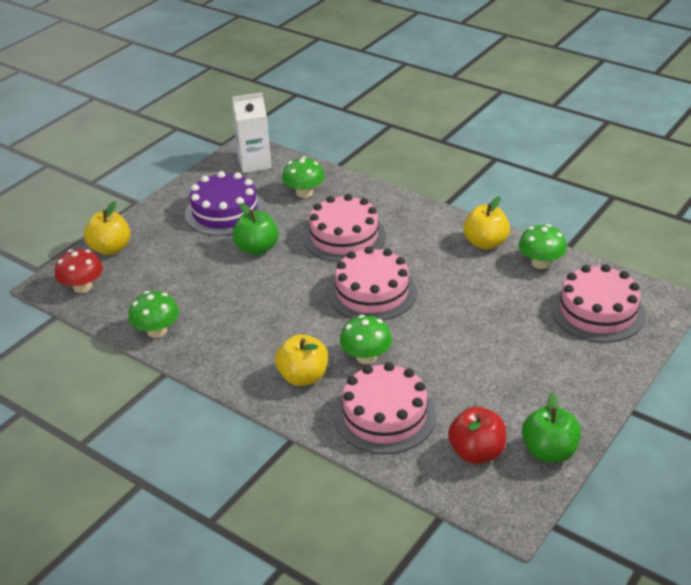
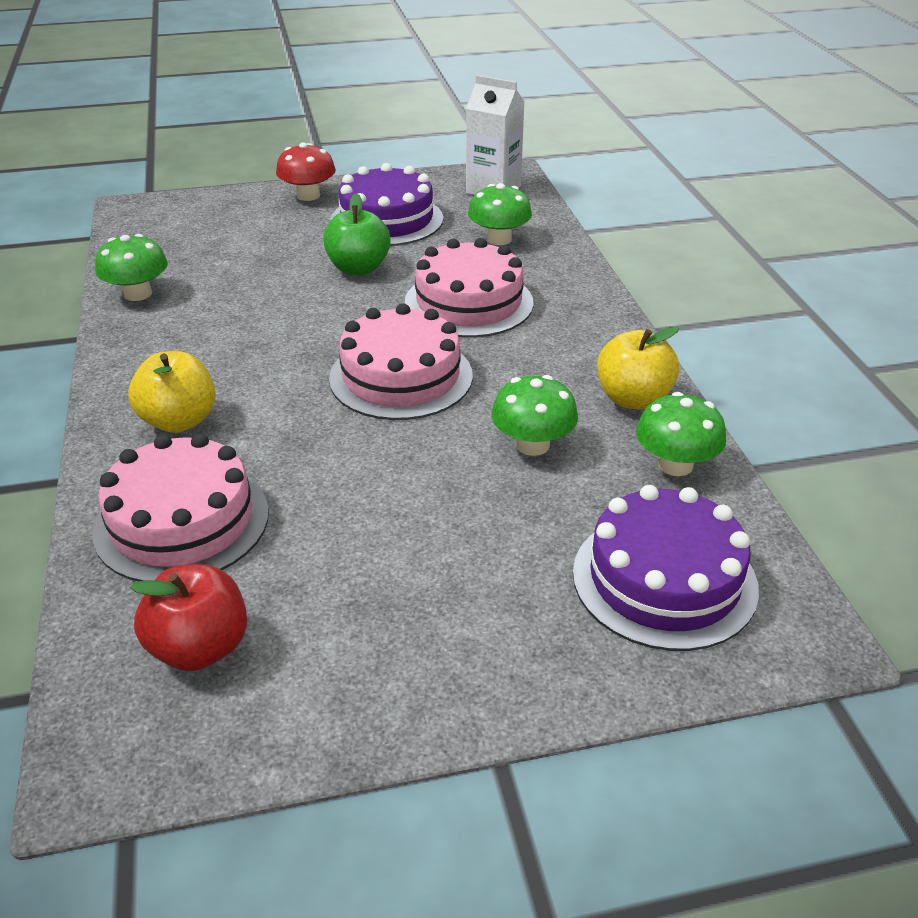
camera: 40 degrees right, 0 degrees up
(83, 287) = (151, 223): red mushroom -> red mushroom (308, 195)
(110, 248) = (231, 202): yellow apple -> none
(366, 357) = (276, 442): green mushroom -> green mushroom (532, 445)
(549, 451) = (285, 723): green apple -> none
(597, 311) = (664, 579): pink cake -> purple cake

